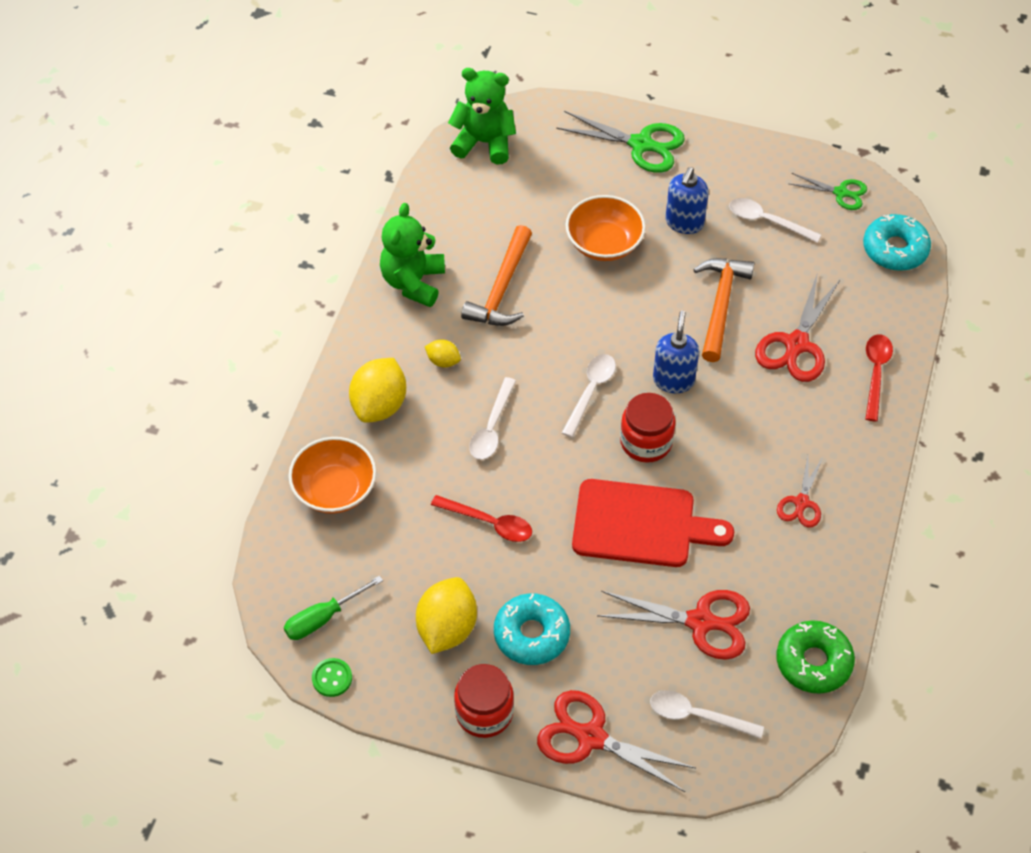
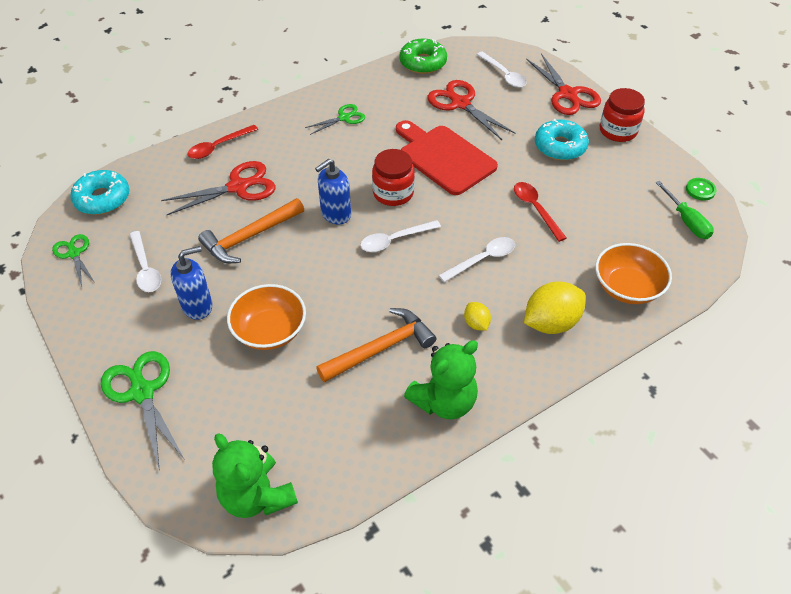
camera: 140 degrees left, 5 degrees down
(323, 618) = (686, 221): green screwdriver -> green screwdriver turned 60 degrees clockwise
(447, 628) = (608, 175): yellow lemon -> none
(801, 502) = (344, 118): red scissors -> green scissors

